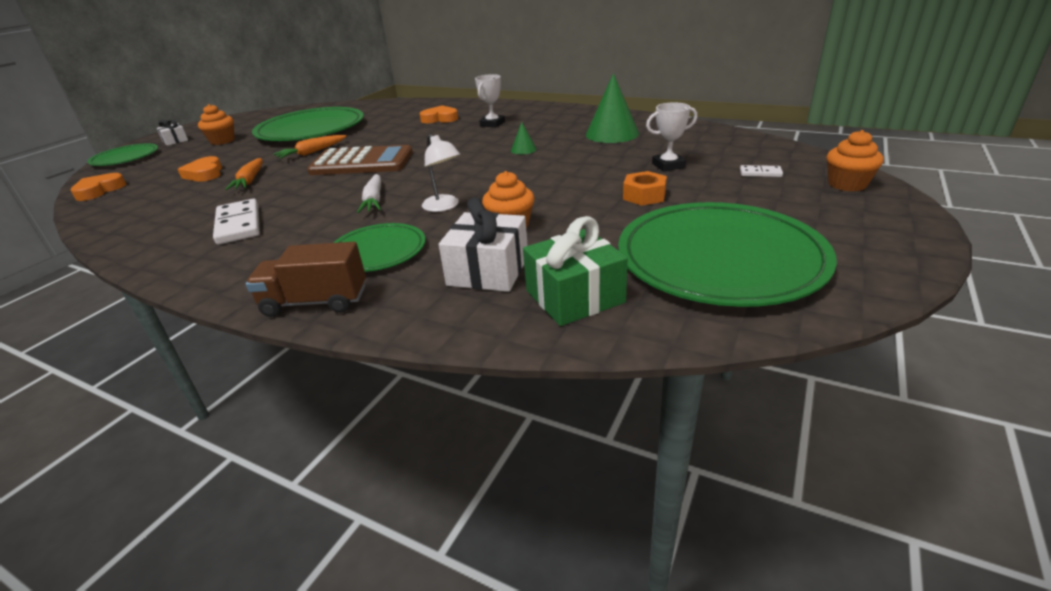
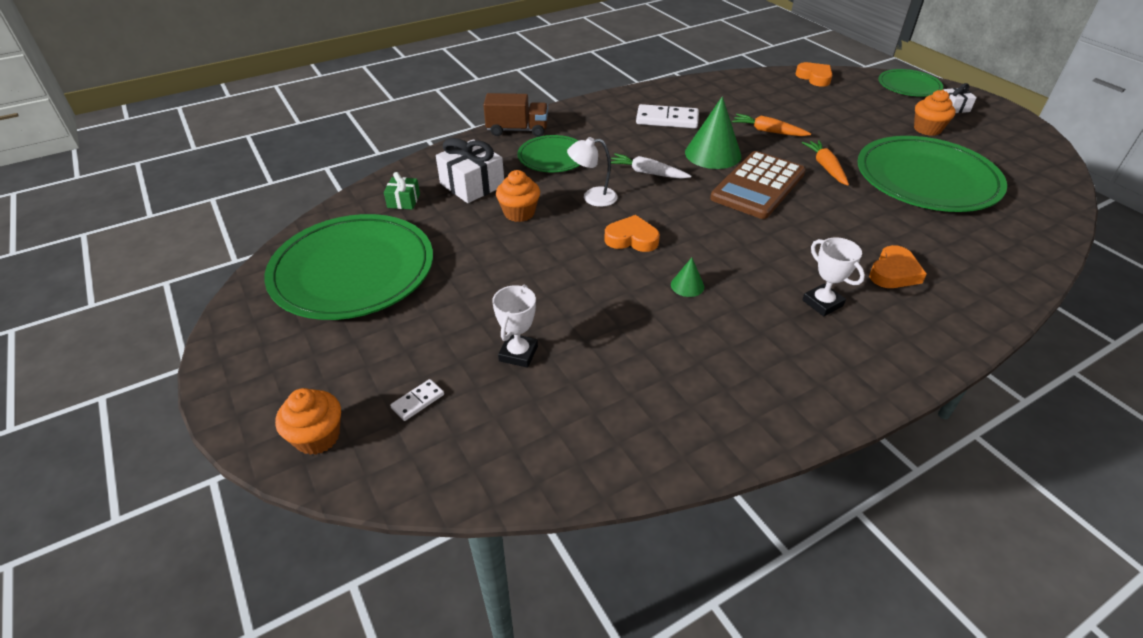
camera: 120 degrees right, 10 degrees up
(205, 174) = (812, 115): orange heart -> orange heart (631, 239)
(315, 302) = (517, 130): brown truck -> brown truck turned 60 degrees clockwise
(574, 296) = (403, 201): green gift -> green gift, size x0.55
(612, 134) = (668, 377): green cone -> green cone (713, 154)
(644, 196) = (478, 296): orange nut -> none

